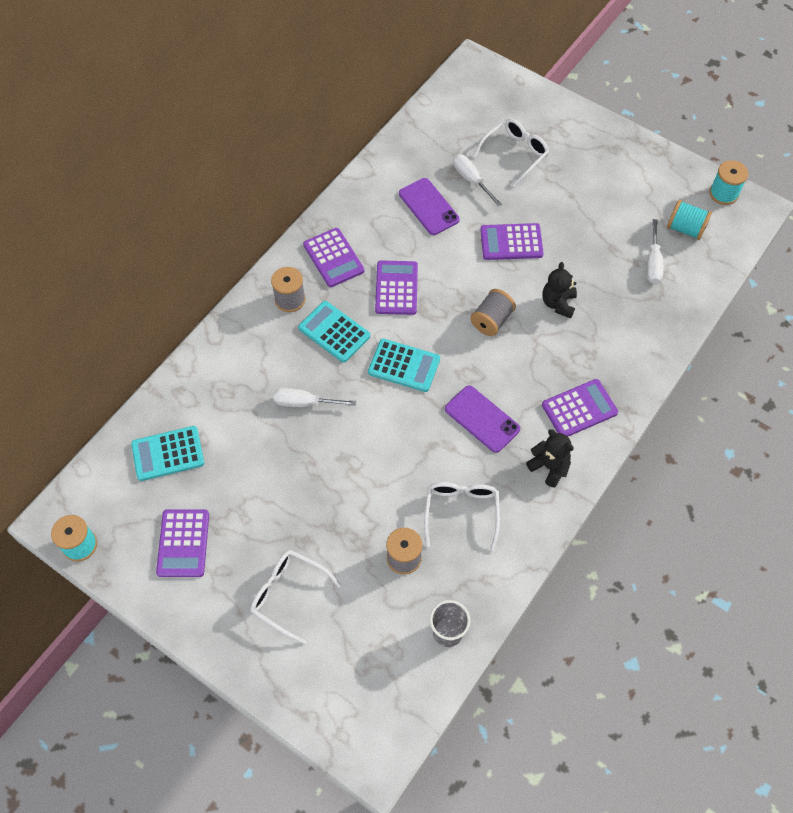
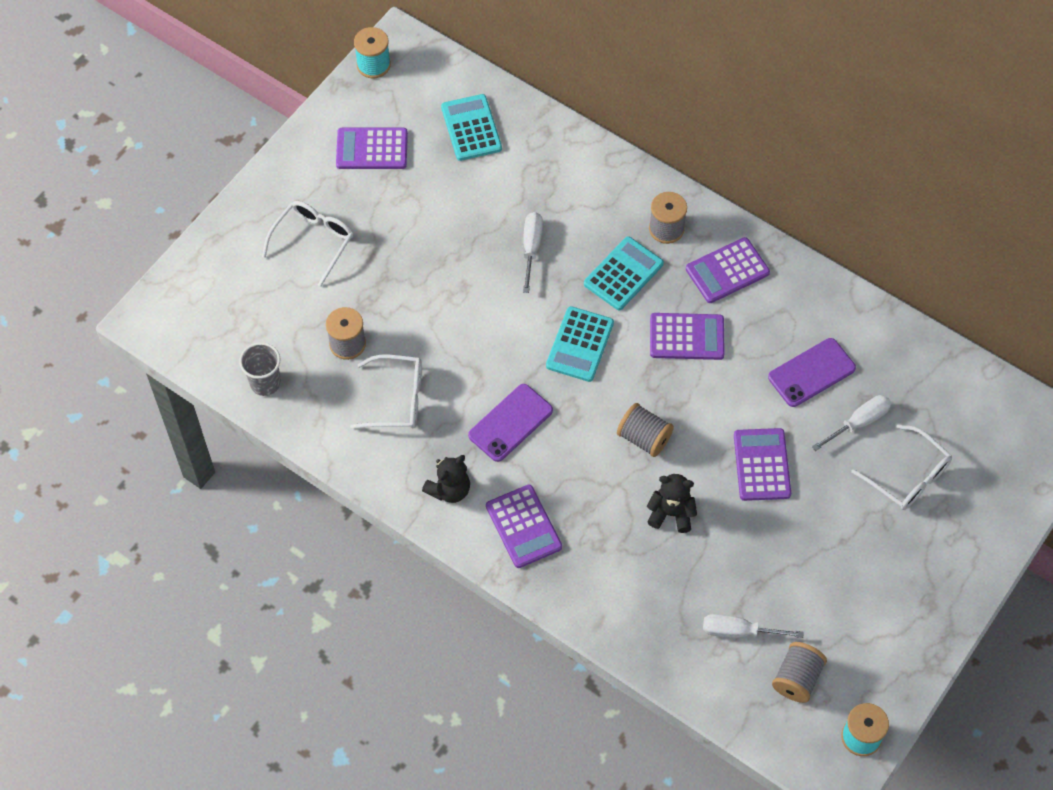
camera: 90 degrees right, 0 degrees up
(685, 229) = (797, 678): turquoise spool -> grey spool

